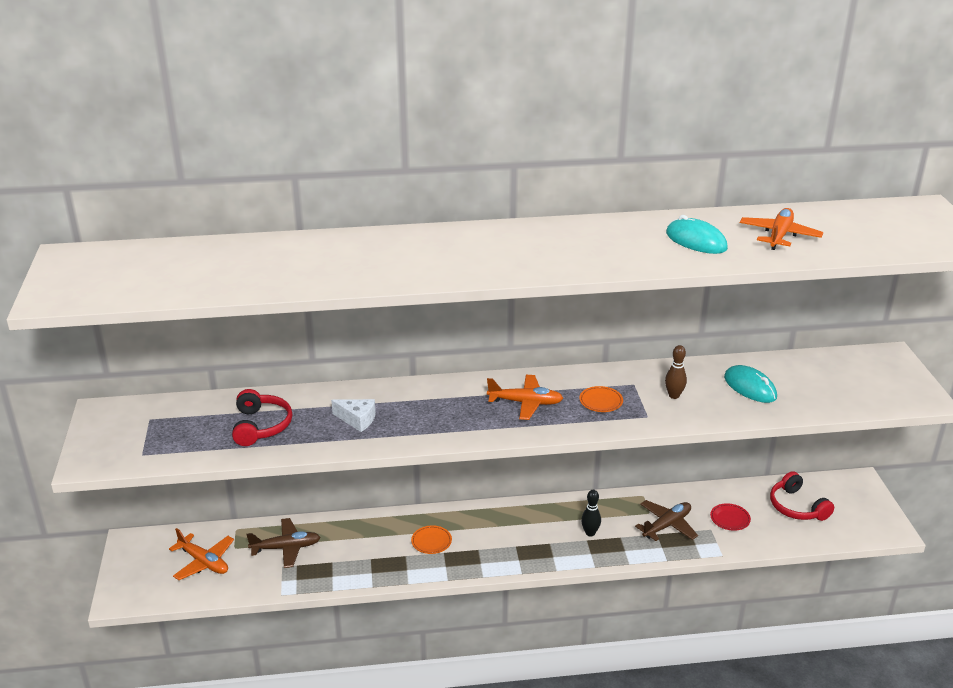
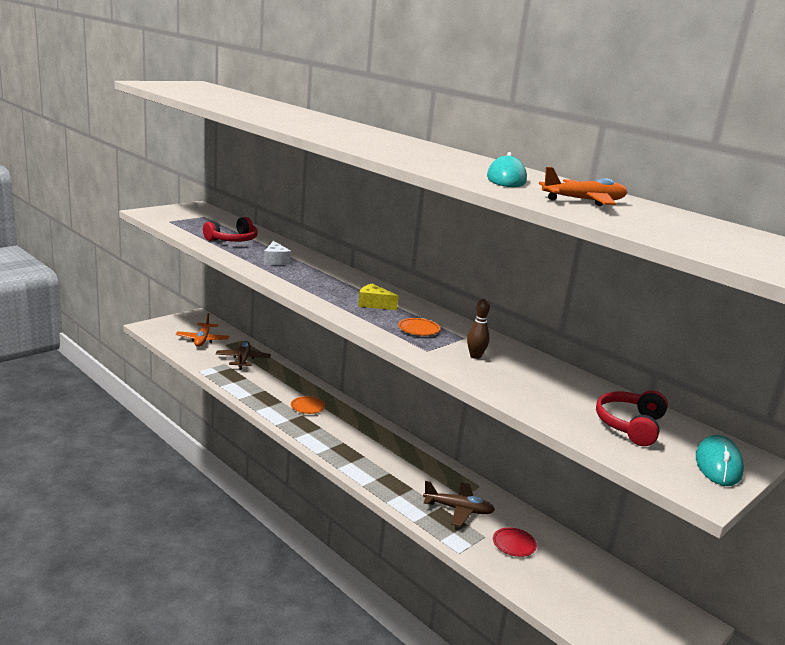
camera: 50 degrees right, 10 degrees down
(286, 548) = (243, 360): brown plane -> brown plane turned 135 degrees counterclockwise
(525, 403) = (374, 304): orange plane -> yellow cheese
(590, 533) = (399, 472): black bowling pin -> none
(750, 387) = (546, 388): turquoise mouse -> turquoise mouse (718, 465)
(797, 507) = (589, 585): red headphones -> red headphones (630, 425)

